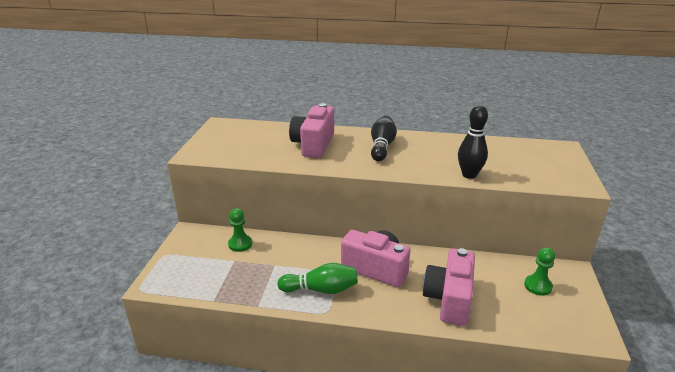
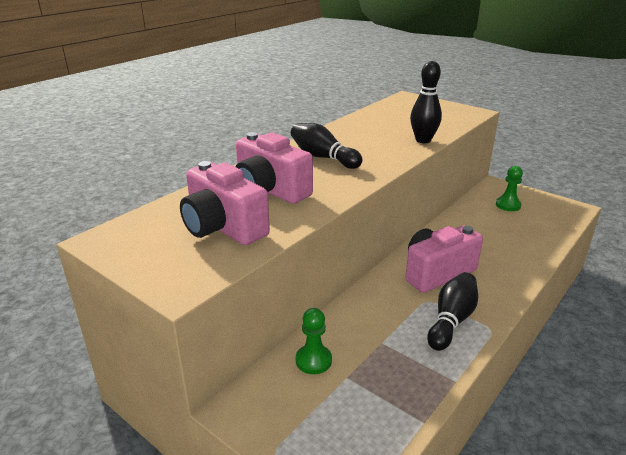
camera: 60 degrees left, 0 degrees up
(321, 289) = (451, 320): green bowling pin -> black bowling pin
(449, 299) = (505, 250): pink camera -> pink camera (223, 227)

